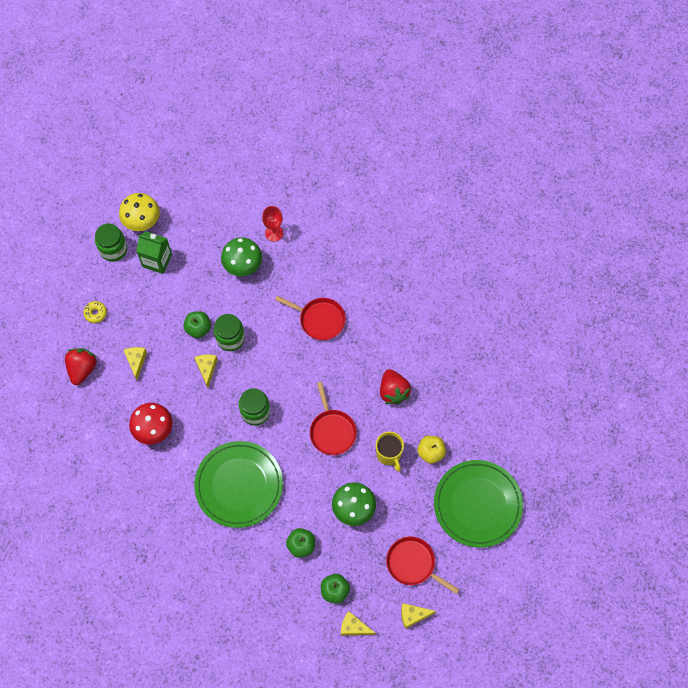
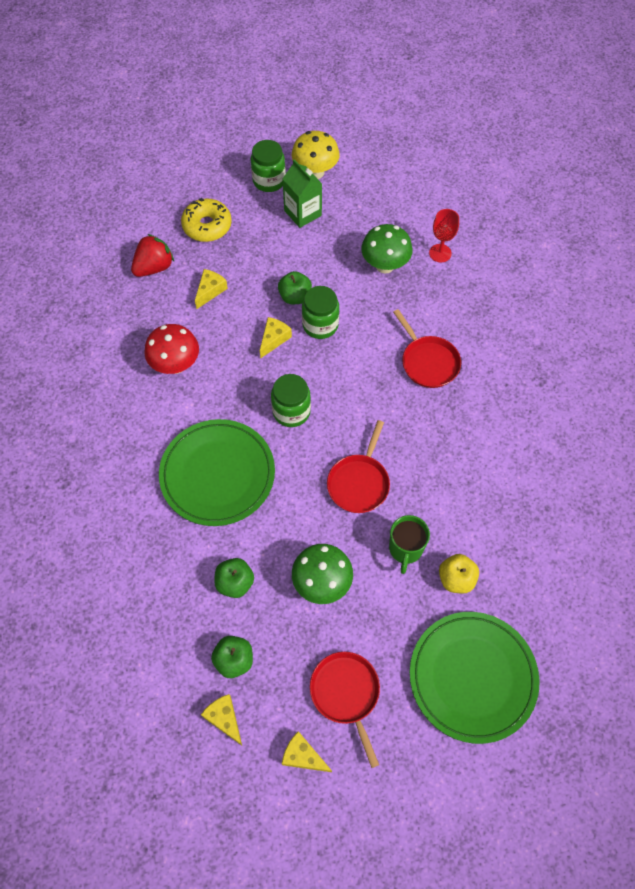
camera: 35 degrees right, 5 degrees down
(95, 313) = (207, 226): yellow donut -> yellow donut, size x1.82
(389, 454) = (405, 549): yellow mug -> green mug
(393, 391) = (458, 484): red strawberry -> none

